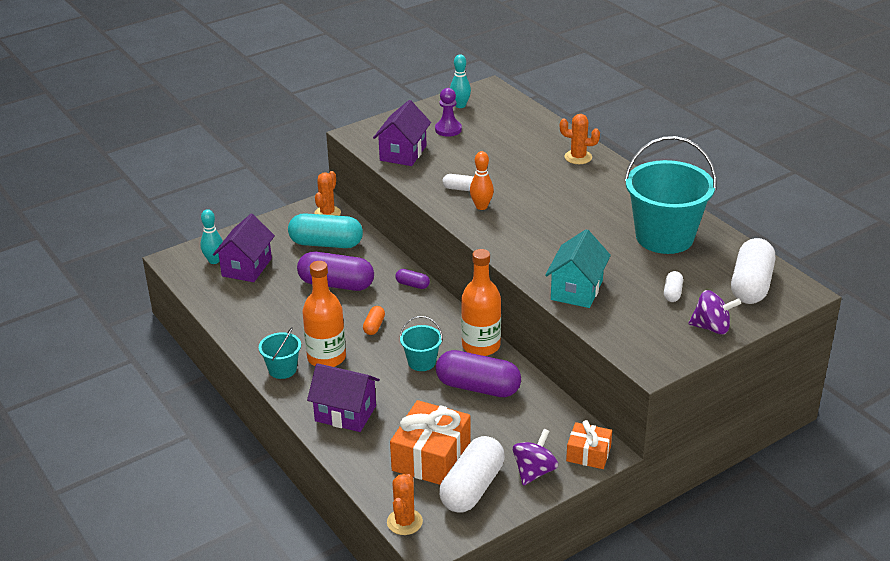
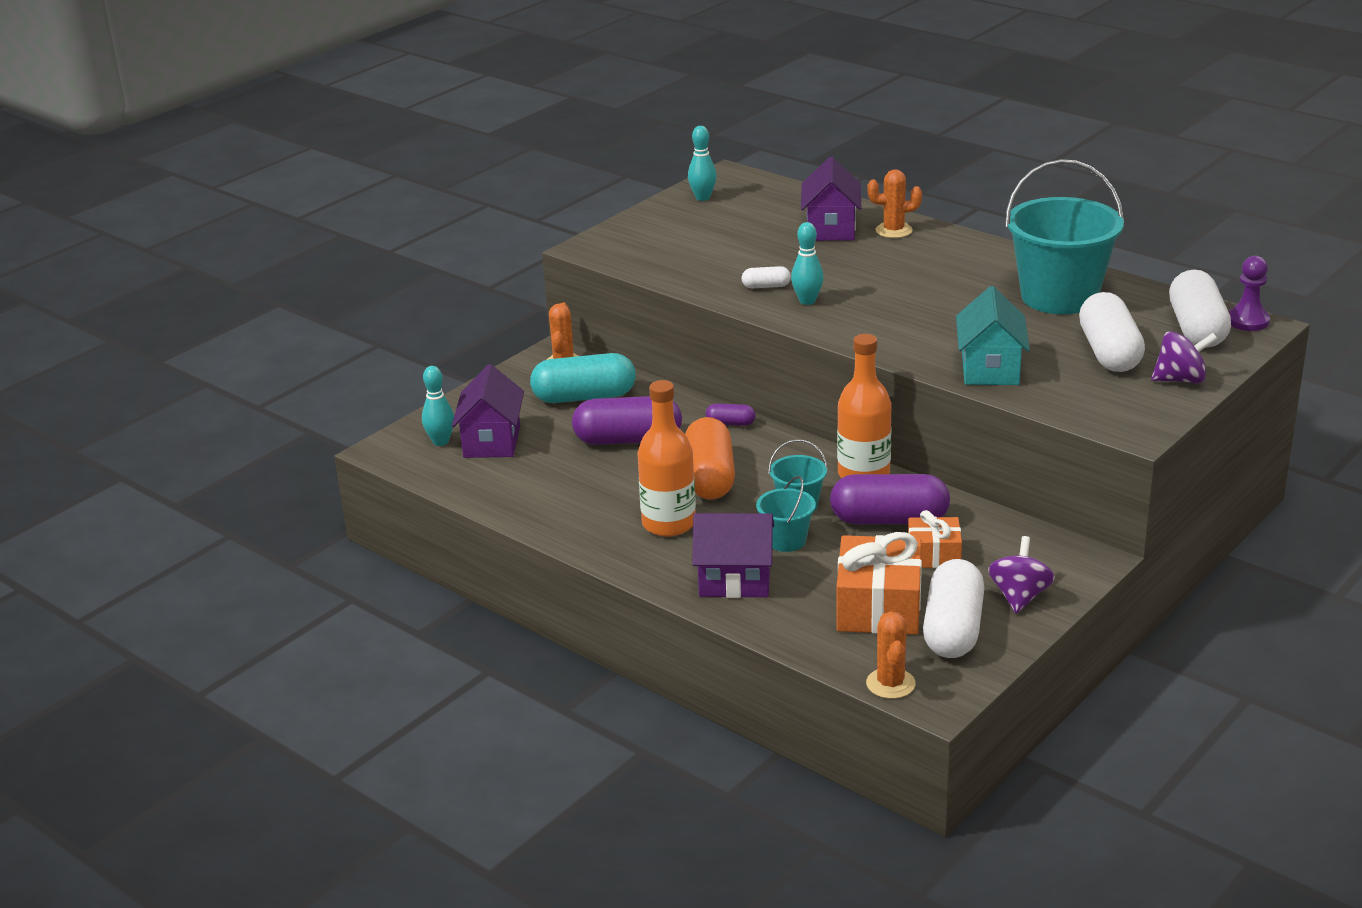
camera: 15 degrees left, 5 degrees down
(282, 369) = (617, 547): turquoise bucket -> turquoise bucket (786, 540)
(374, 326) = (709, 478): orange capsule -> orange capsule, size x2.17
(403, 153) = (663, 260): purple house -> purple house (831, 229)
(448, 129) = (705, 225): purple pawn -> purple pawn (1247, 321)
(481, 206) = (807, 301): orange bowling pin -> turquoise bowling pin
(588, 454) = (1074, 565): orange gift -> orange gift (934, 555)
(672, 293) = (1109, 352): white capsule -> white capsule, size x2.17

